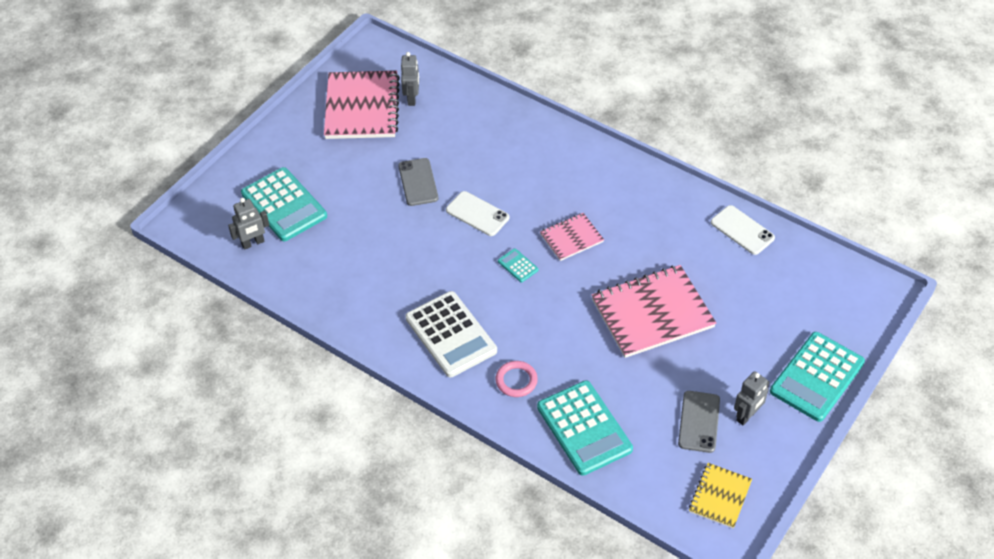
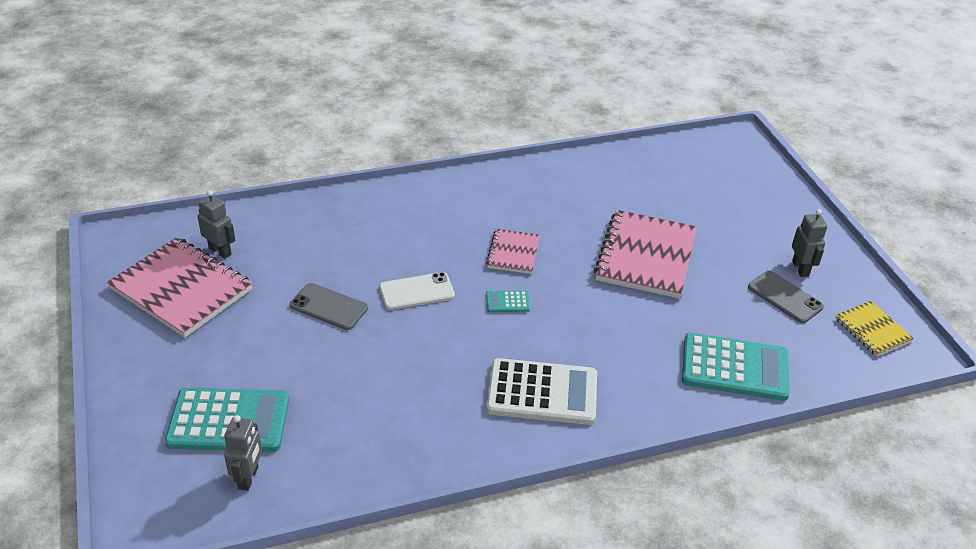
camera: 55 degrees left, 10 degrees down
(516, 381) = (641, 380): pink ring -> none
(742, 230) = (609, 164): white phone -> none
(817, 377) = (792, 213): turquoise calculator -> none

